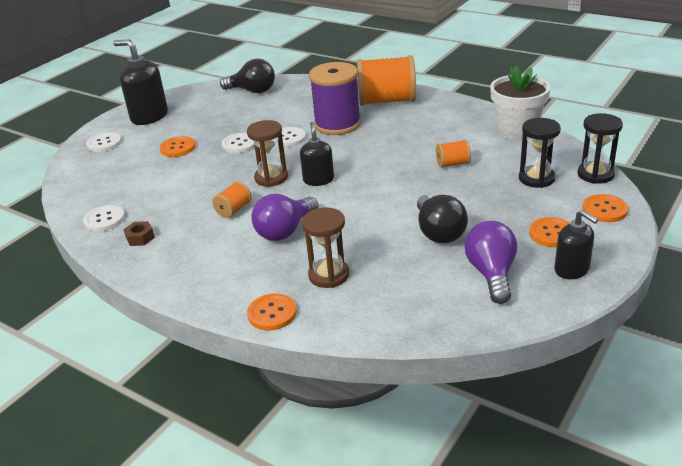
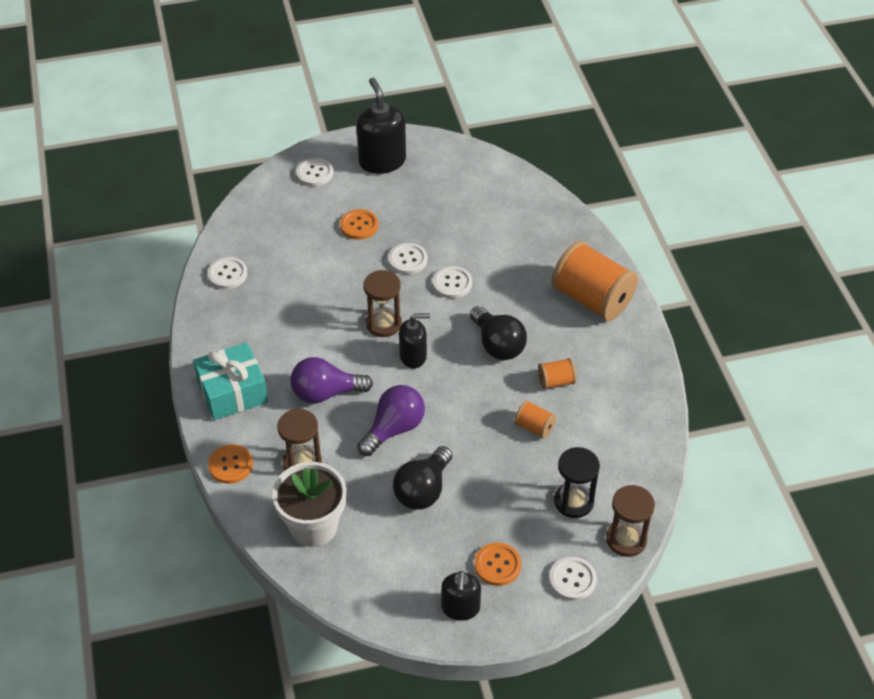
camera: 40 degrees right, 15 degrees up
(140, 238) = (230, 316): brown nut -> none
(207, 274) = (232, 392): none -> turquoise gift
(234, 210) = (318, 338): orange spool -> orange spool (556, 381)
(252, 91) = (501, 189): black light bulb -> black light bulb (497, 345)
(318, 180) = (413, 356): black soap dispenser -> black soap dispenser turned 45 degrees clockwise
(337, 124) = (511, 297): purple spool -> none
(491, 274) = (403, 560): purple light bulb -> purple light bulb (394, 429)
(517, 131) = (643, 434): white flower pot -> white flower pot (313, 526)
(595, 174) = (626, 539): black hourglass -> brown hourglass
(604, 210) = (572, 579): orange button -> white button

